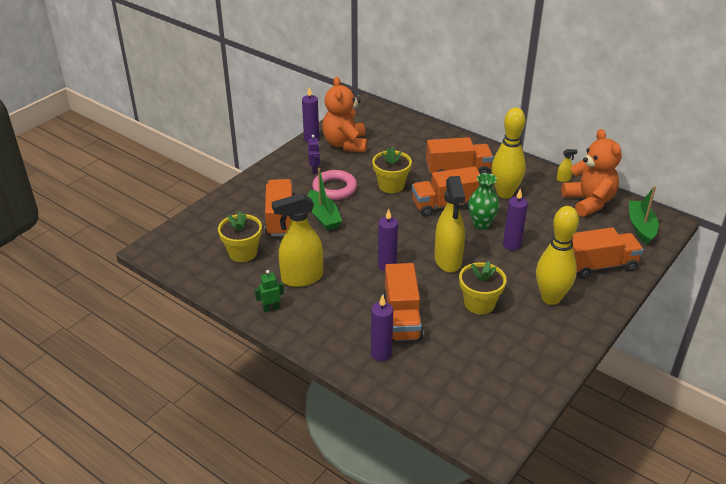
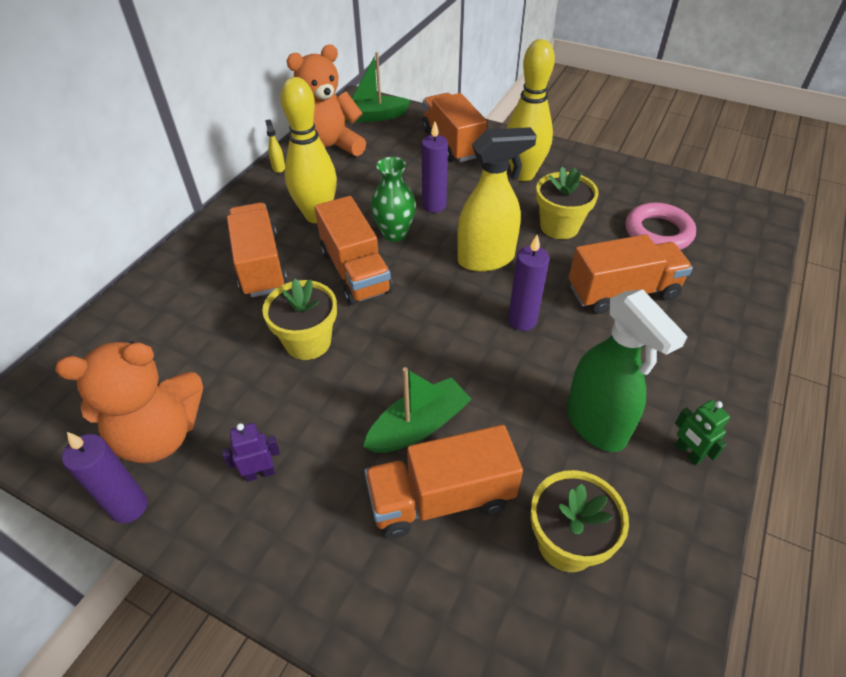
camera: 100 degrees left, 10 degrees up
(301, 278) = (596, 425): yellow spray bottle -> green spray bottle
(334, 188) = (325, 425): pink ring -> pink ring (658, 232)
(381, 354) = (699, 304): purple candle -> none

